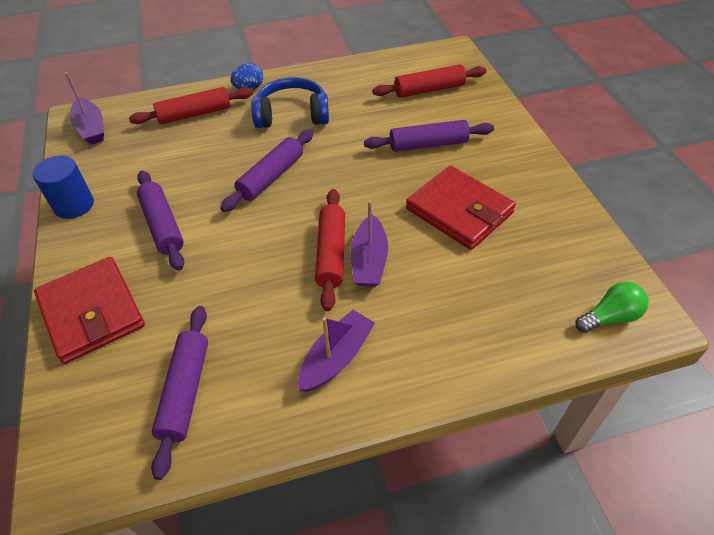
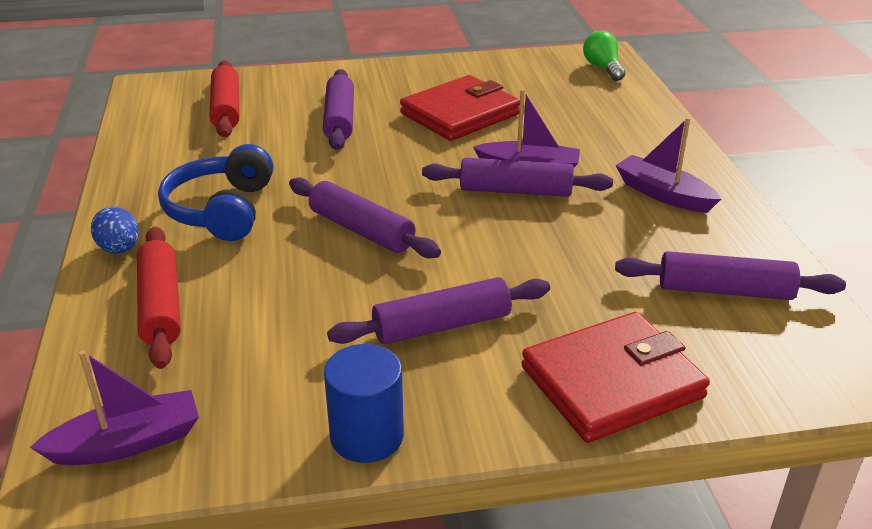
camera: 85 degrees left, 15 degrees down
(331, 253) = (515, 191): red rolling pin -> purple rolling pin

